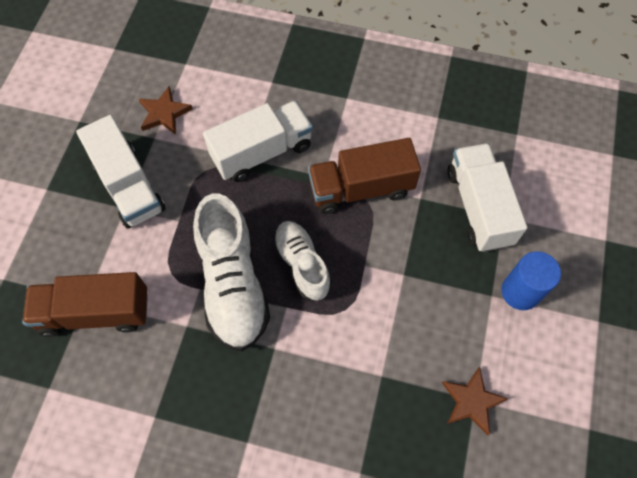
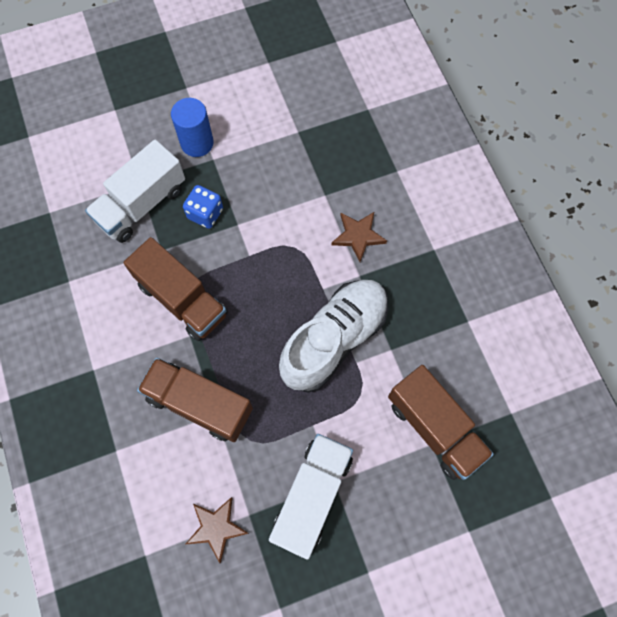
camera: 125 degrees left, 5 degrees up
(262, 152) = (199, 404): white truck -> brown truck
(302, 265) = (281, 300): white shoe -> none
(434, 254) = (205, 213): none -> blue dice
(472, 402) = (301, 133): brown star -> brown star (358, 236)

